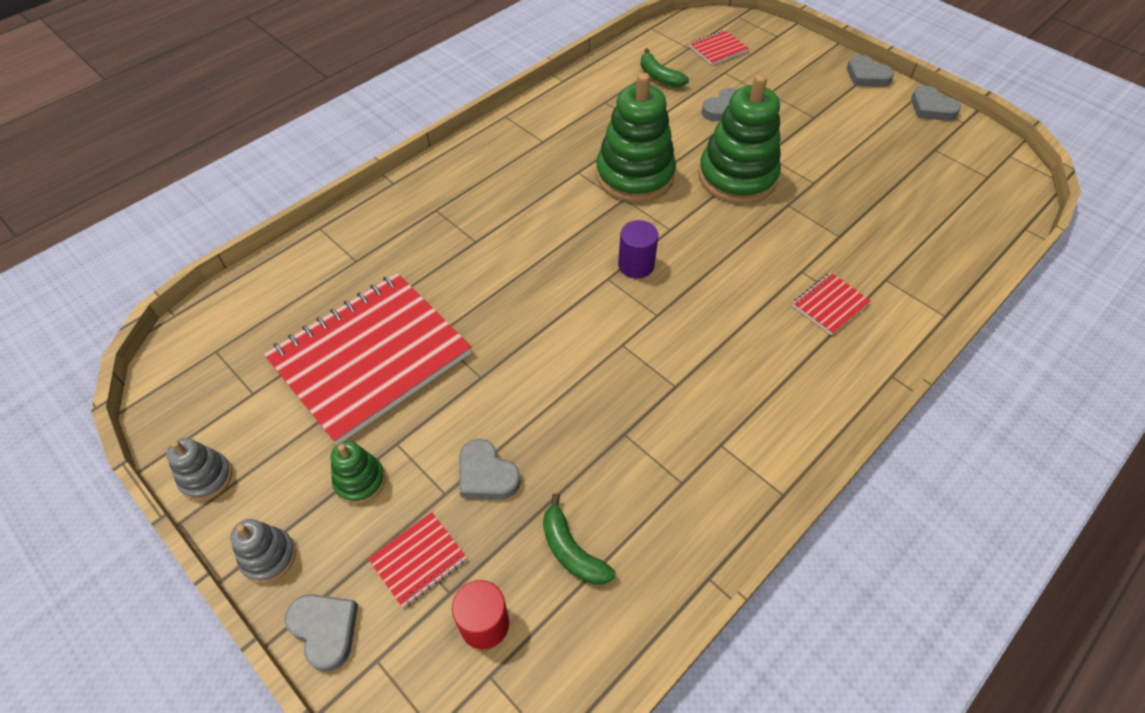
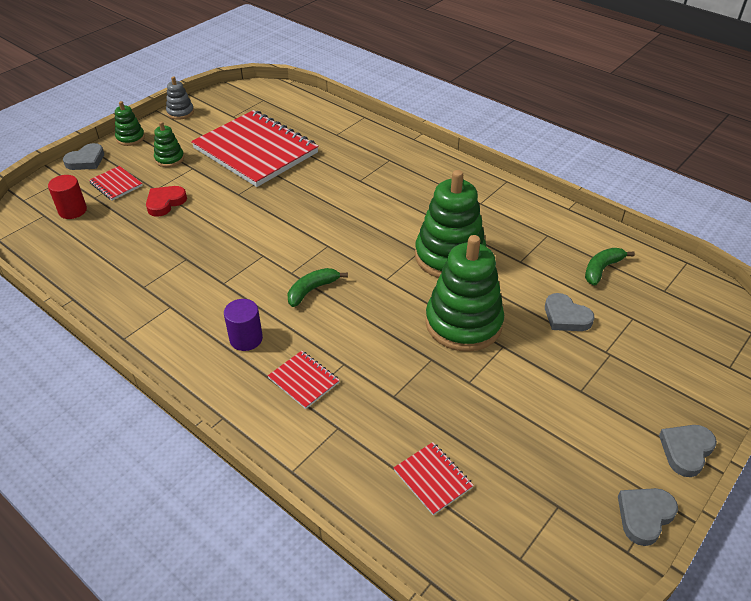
camera: 85 degrees right, 10 degrees down
(269, 557) = (130, 138): grey stacking toy -> green stacking toy
(486, 474) = (165, 203): grey heart -> red heart
(571, 550) = (107, 239): green banana -> green banana (312, 290)
(636, 265) = (342, 260): purple cylinder -> purple cylinder (246, 339)
(718, 49) = (673, 313): red notebook -> red notebook (433, 479)

